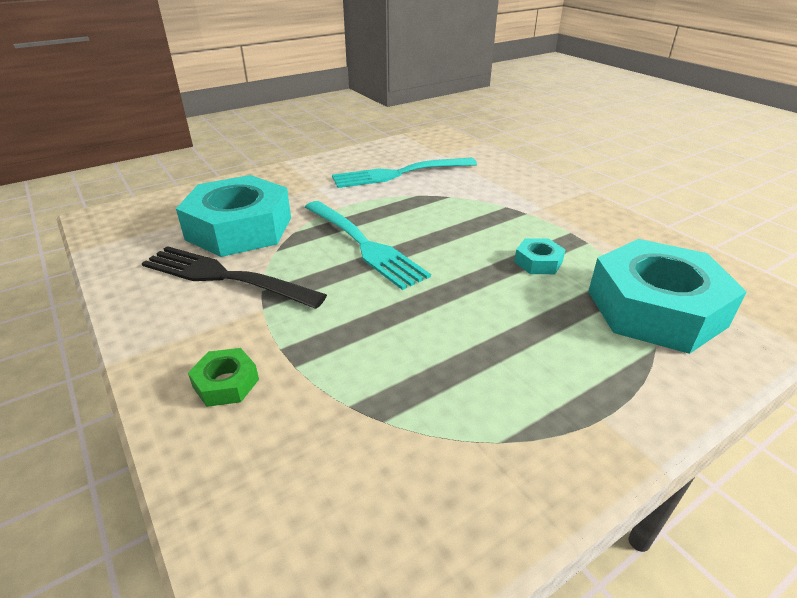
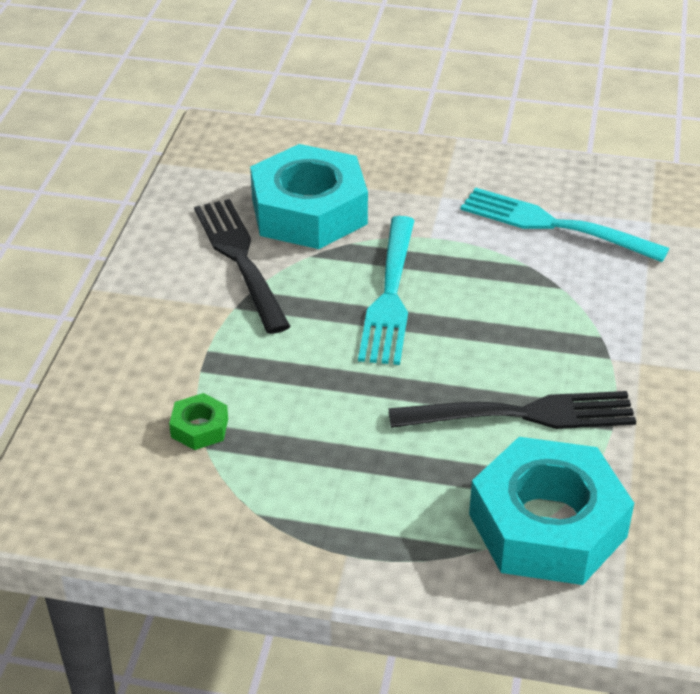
camera: 45 degrees right, 5 degrees up
(226, 383) = (145, 353): green nut -> green nut (199, 428)
(538, 262) = (520, 415): turquoise nut -> black fork

